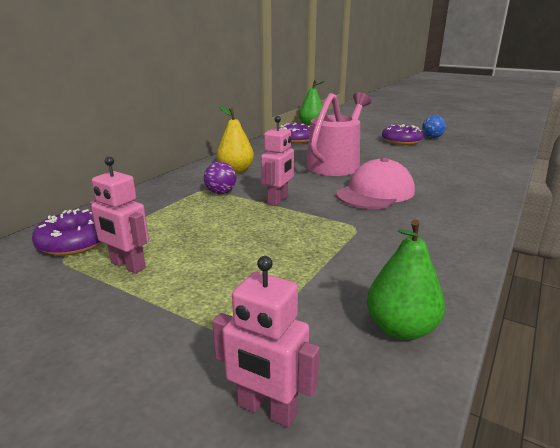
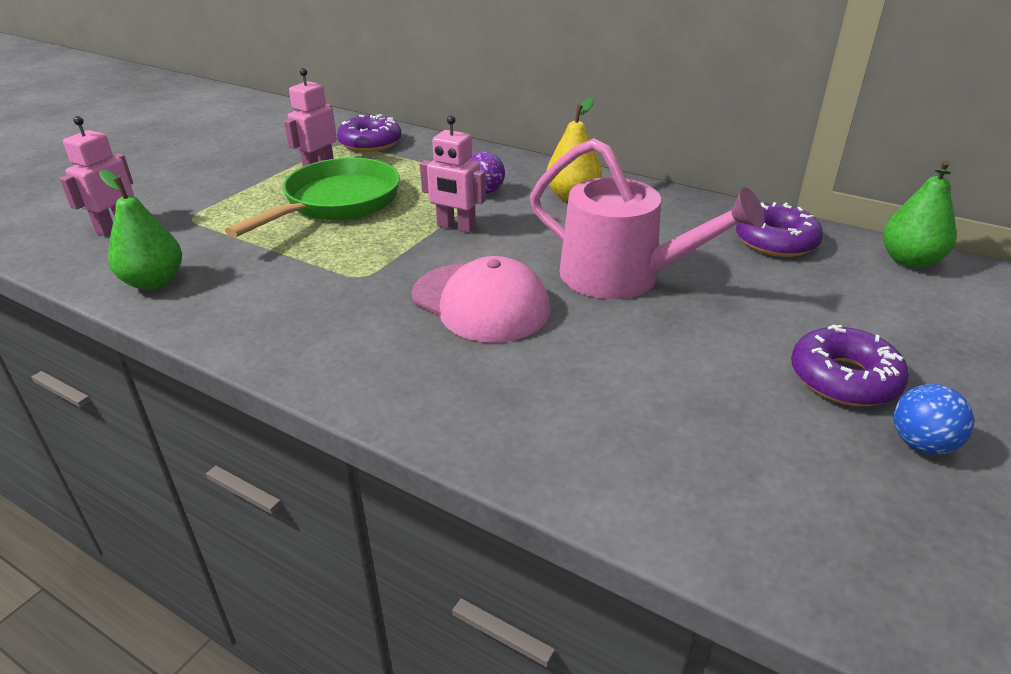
camera: 90 degrees right, 10 degrees up
(226, 247) = (336, 203): none -> green pan

